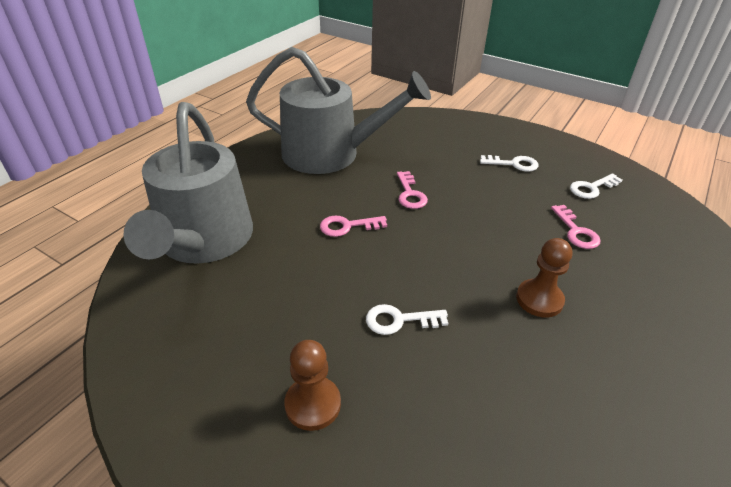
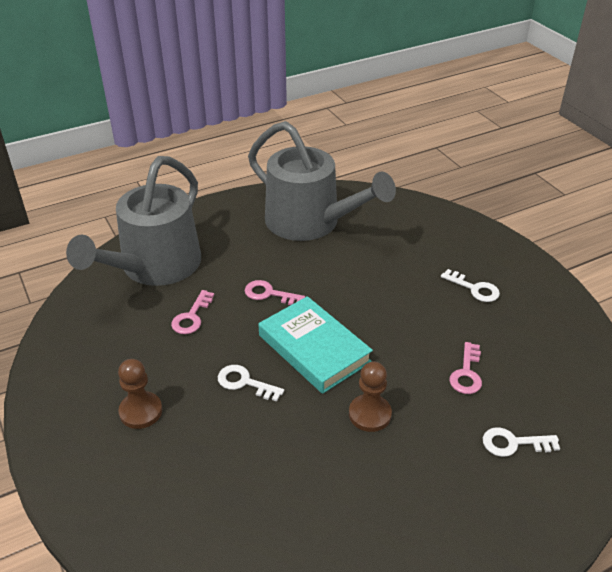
camera: 30 degrees right, 0 degrees up
(410, 194) = (346, 284): pink key -> pink key (191, 317)
(434, 260) = (314, 348): none -> turquoise book
(591, 188) = (530, 340): white key -> white key (513, 443)

